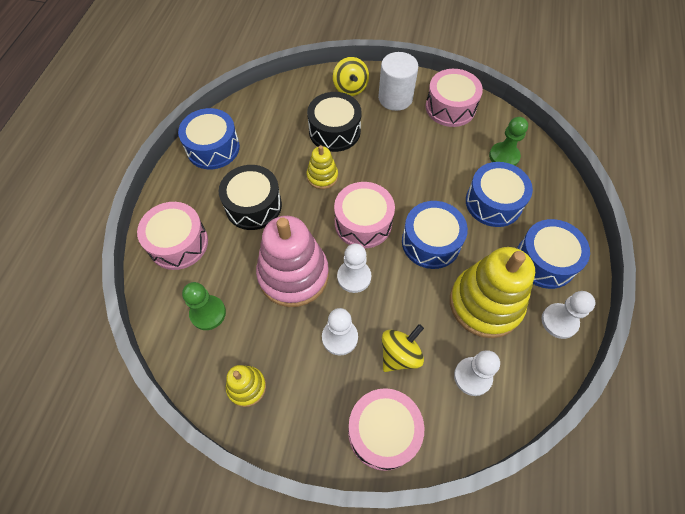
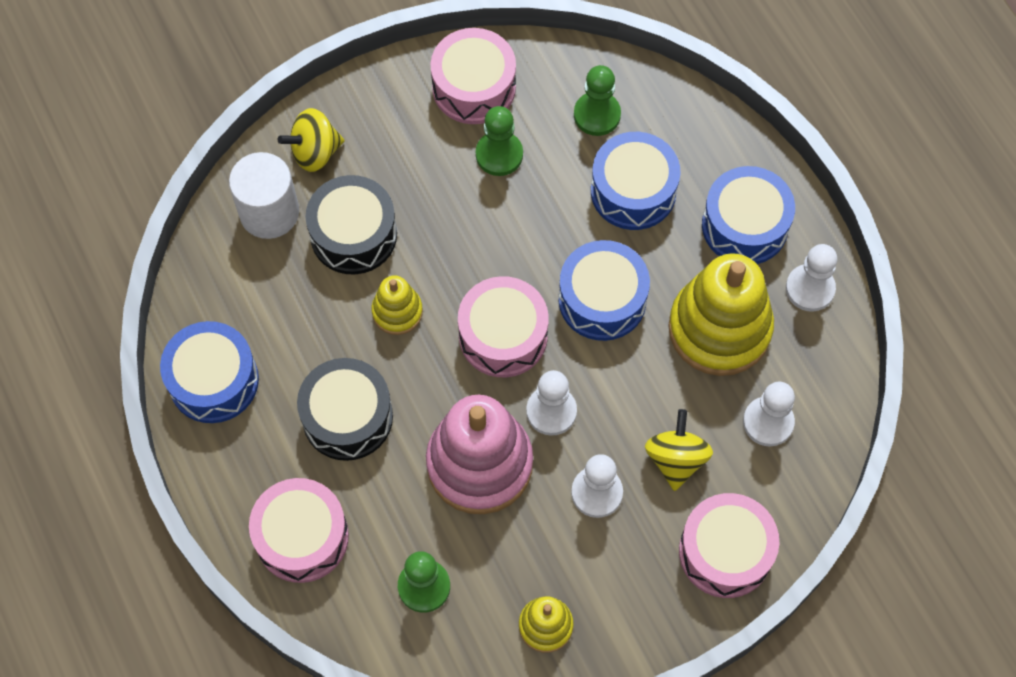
camera: 40 degrees left, 5 degrees up
(350, 88) = (315, 152): yellow spinning top -> yellow spinning top turned 120 degrees clockwise
(395, 98) = (390, 125): white cylinder -> white cylinder (269, 212)
(437, 142) = (499, 154): none -> green pawn

